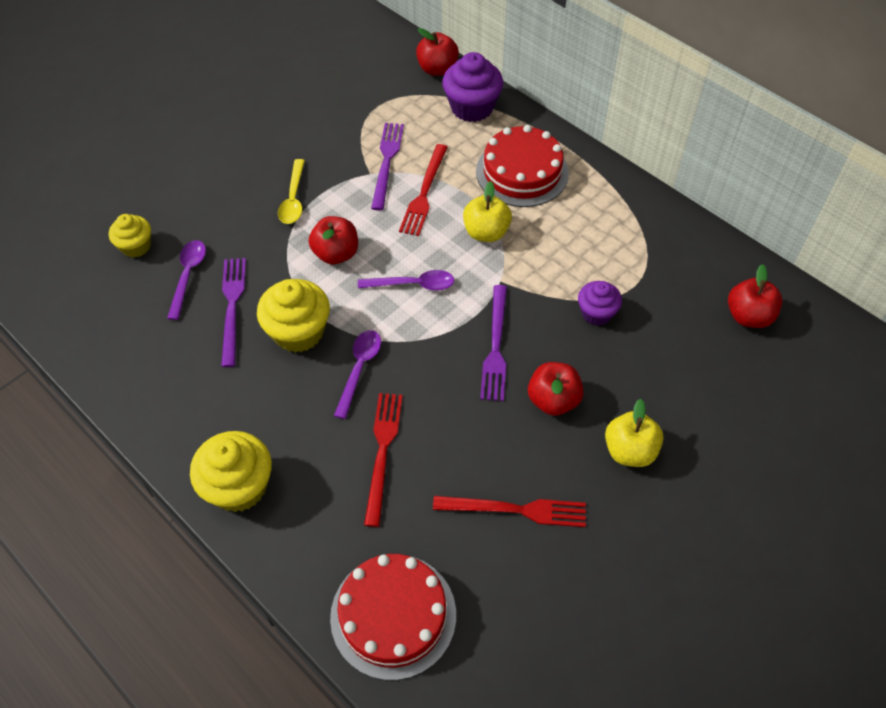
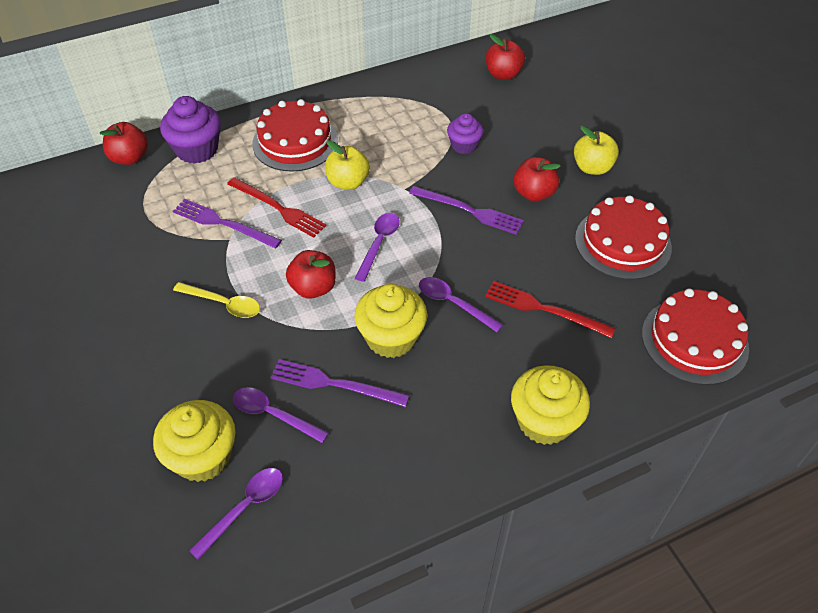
camera: 70 degrees left, 5 degrees down
(96, 290) = (245, 508): none -> purple spoon
(136, 246) = (203, 457): yellow cupcake -> yellow cupcake, size x1.62
(515, 510) = (623, 243): red fork -> red cake

